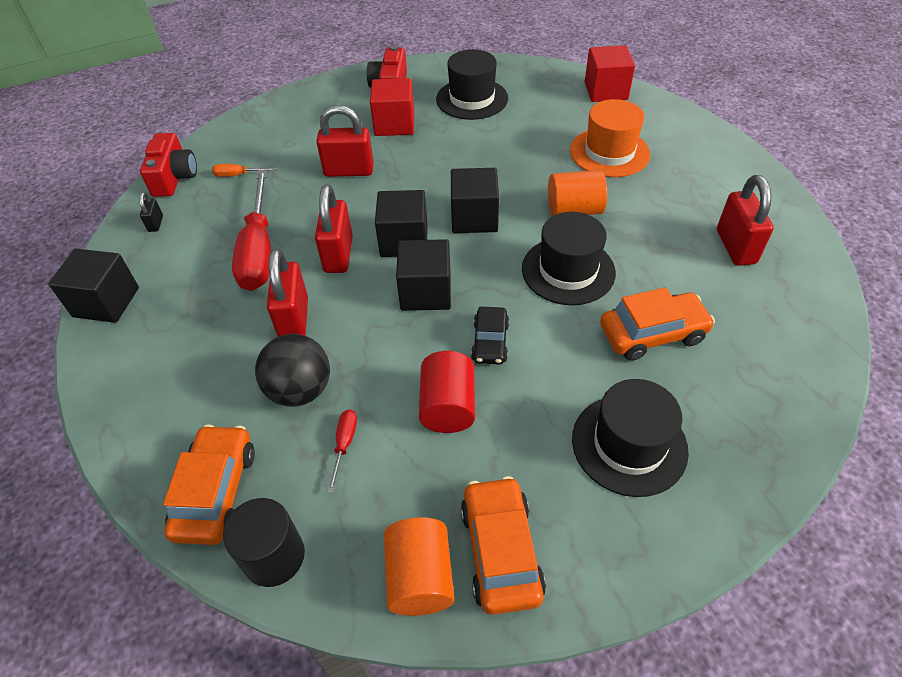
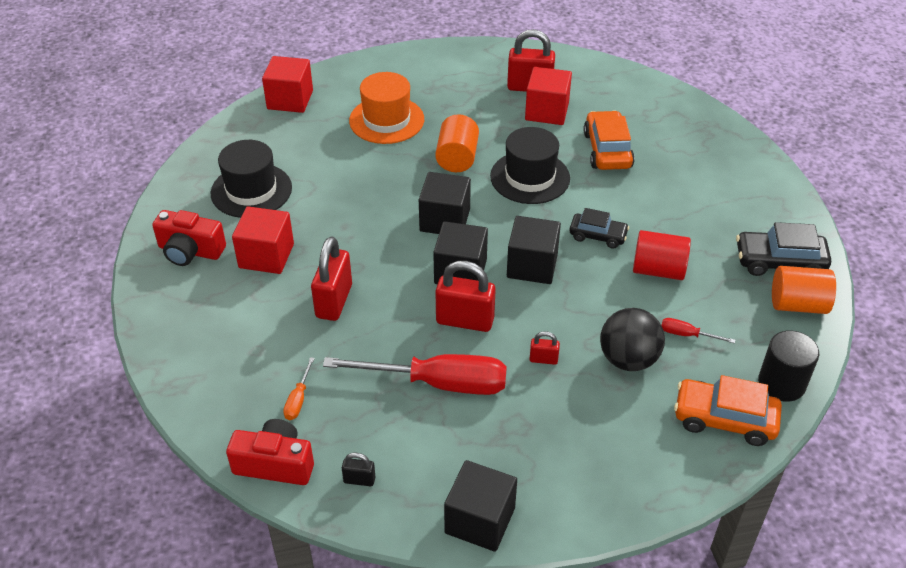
camera: 80 degrees left, 5 degrees down
(294, 319) = (543, 359): red padlock -> red padlock, size x0.49
(500, 551) = (779, 262): orange car -> black car
(629, 444) = (702, 185): black hat -> none
(697, 268) = (547, 111): none -> red cube

